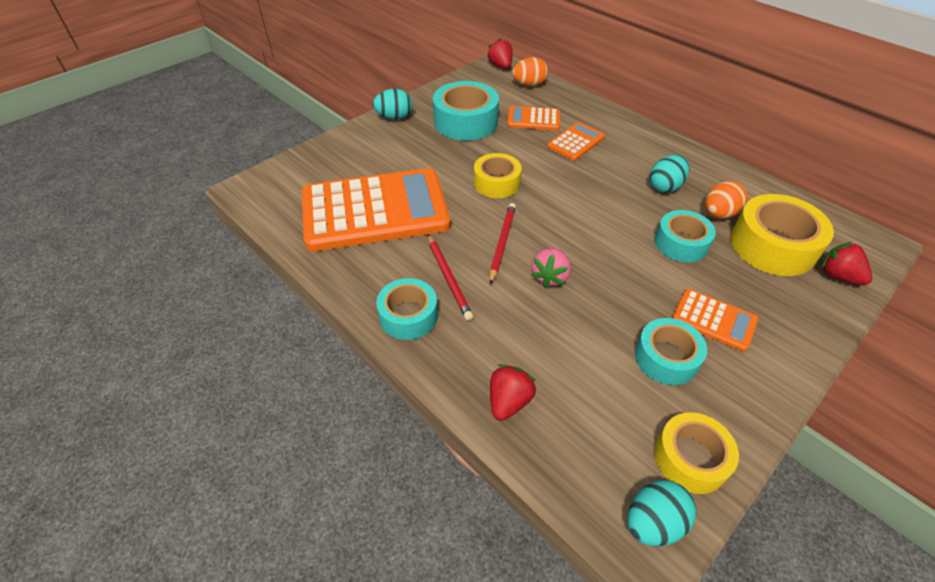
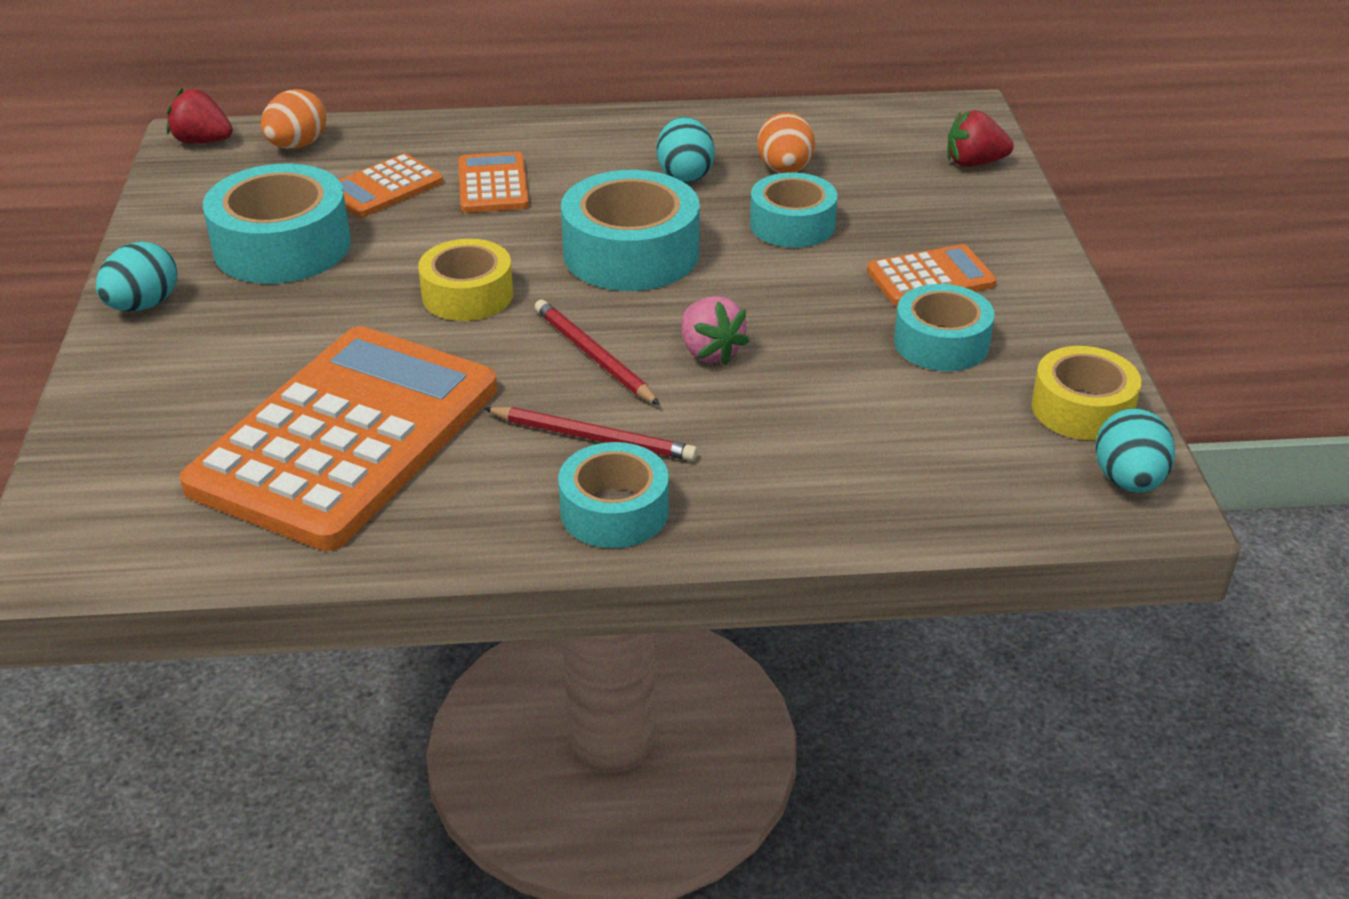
camera: 50 degrees left, 10 degrees down
(509, 401) = (864, 497): red strawberry -> none
(586, 208) = (631, 253): none -> turquoise tape
(772, 246) = (881, 171): yellow tape -> none

